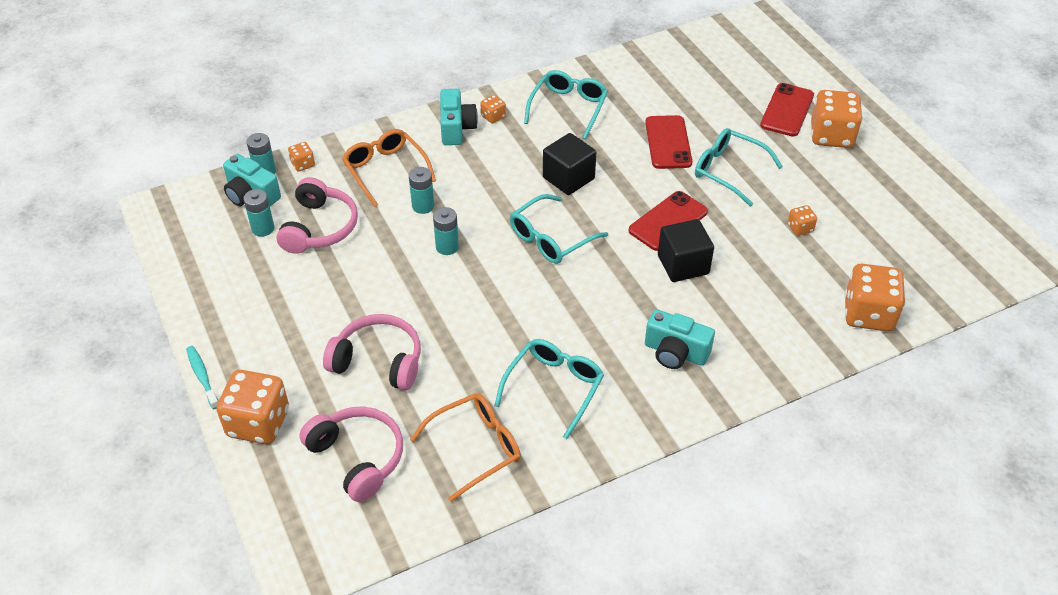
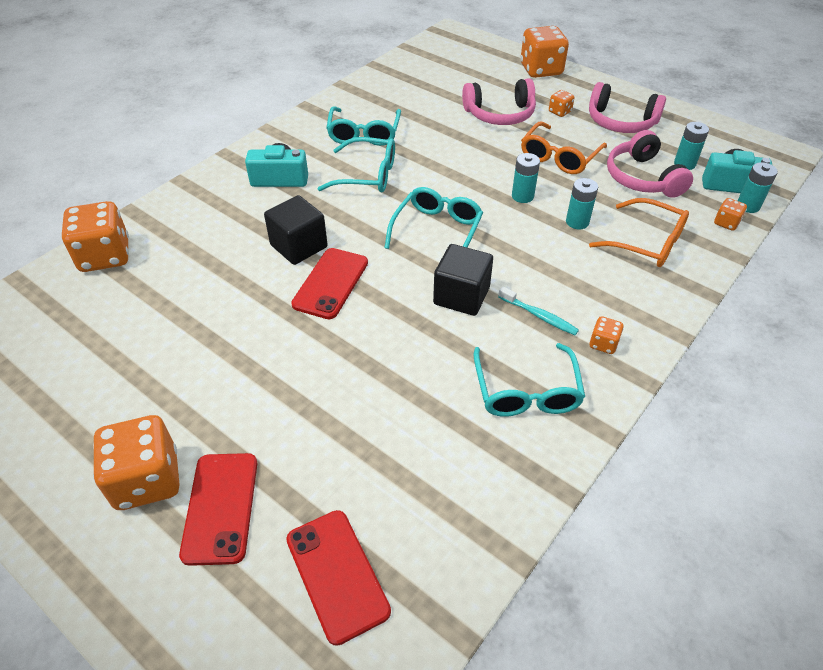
camera: 155 degrees right, 0 degrees up
(202, 376) = (602, 78): turquoise toothbrush -> turquoise toothbrush (539, 316)
(358, 457) = (465, 72): pink headphones -> pink headphones (620, 122)
(456, 128) = (628, 313): turquoise camera -> none
(476, 447) = (395, 94): orange glasses -> orange glasses (559, 157)
(668, 142) = (373, 384): red phone -> red phone (337, 574)
(728, 171) = (282, 368): turquoise glasses -> turquoise glasses (368, 175)
(800, 228) = (182, 322): orange dice -> orange dice (559, 112)

